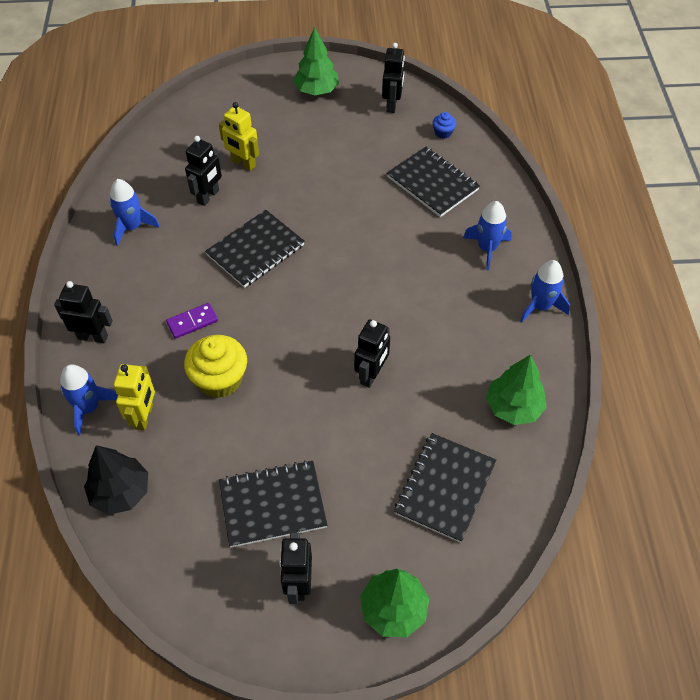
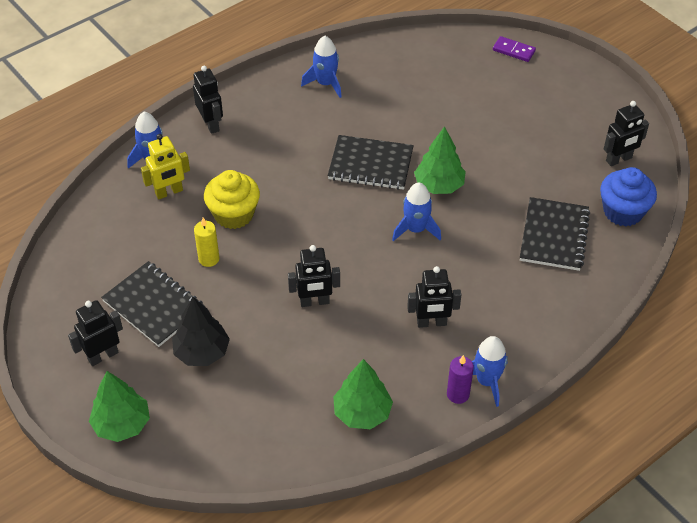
camera: 55 degrees right, 5 degrees down
(120, 492) = (101, 217): black tree -> black tree (202, 352)
(192, 322) = (270, 169): purple domino -> purple domino (513, 50)
(208, 196) = (396, 106): black robot -> black robot (431, 323)
(243, 163) = (451, 106): yellow robot -> none
(255, 428) = (209, 259): none -> yellow candle
(316, 90) = (580, 102): green tree -> green tree (439, 185)
(443, 133) = (623, 211): blue cupcake -> blue cupcake, size x2.11
(445, 488) = (248, 404): black notebook -> none
(487, 249) = (516, 311): blue rocket -> blue rocket (416, 229)
(540, 332) = (458, 394): none -> purple candle

